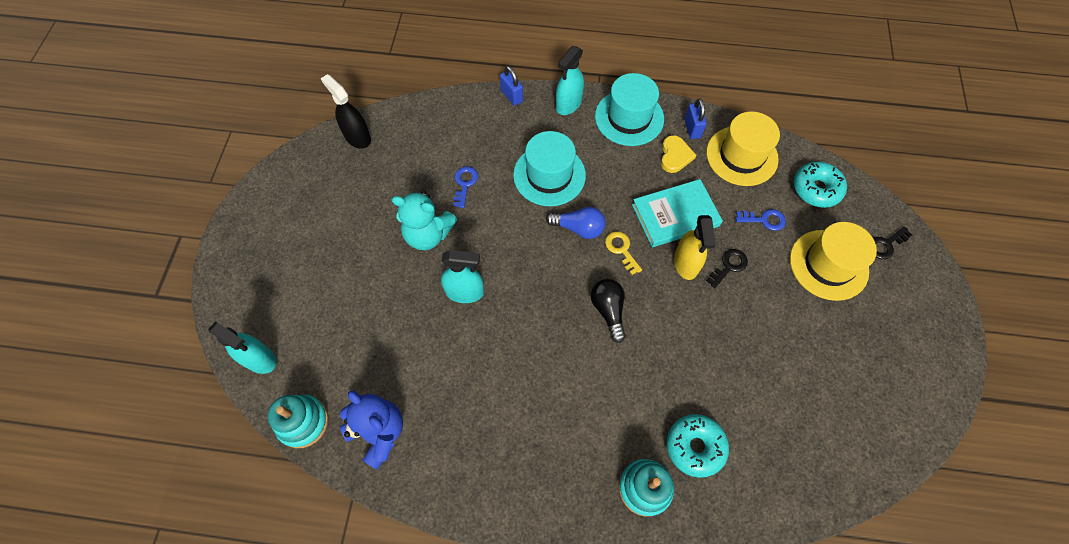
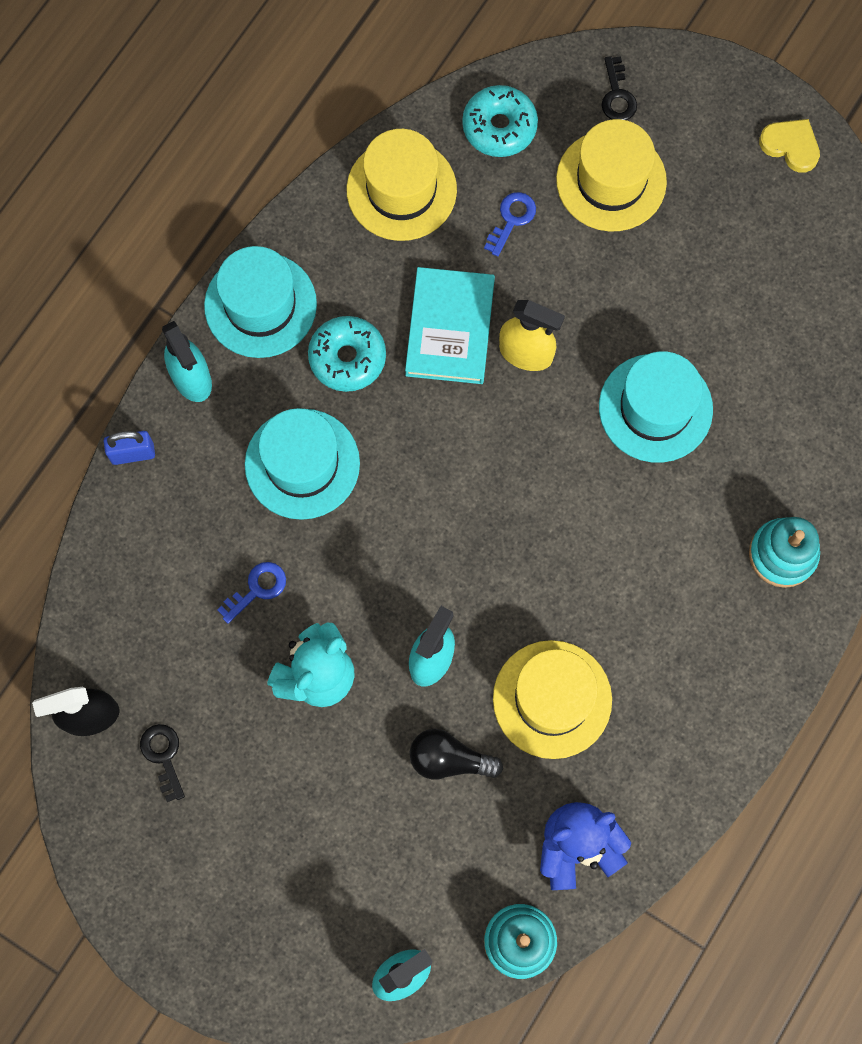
camera: 65 degrees left, 10 degrees up
(465, 184) = (257, 589): blue key -> blue key turned 105 degrees clockwise
(471, 374) = (552, 699): none -> yellow hat
(578, 228) = (407, 464): blue light bulb -> none
(608, 310) = (546, 485): black light bulb -> black light bulb (449, 759)
(621, 249) = (467, 424): yellow key -> none
(675, 156) = (357, 277): yellow heart -> yellow heart (790, 146)
(692, 128) = (324, 229): blue padlock -> none
(695, 446) = (761, 472): turquoise donut -> turquoise donut (347, 358)
(697, 356) = (655, 408): none -> turquoise hat
(729, 266) = (555, 302): black key -> black key (163, 756)

